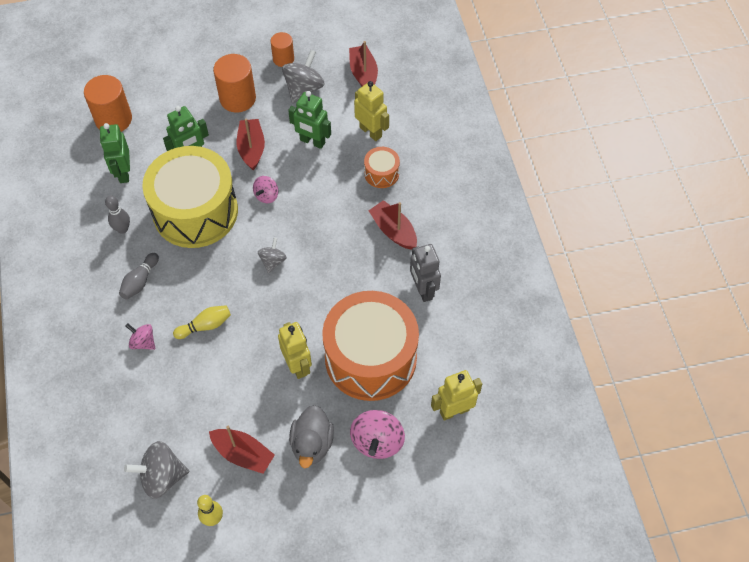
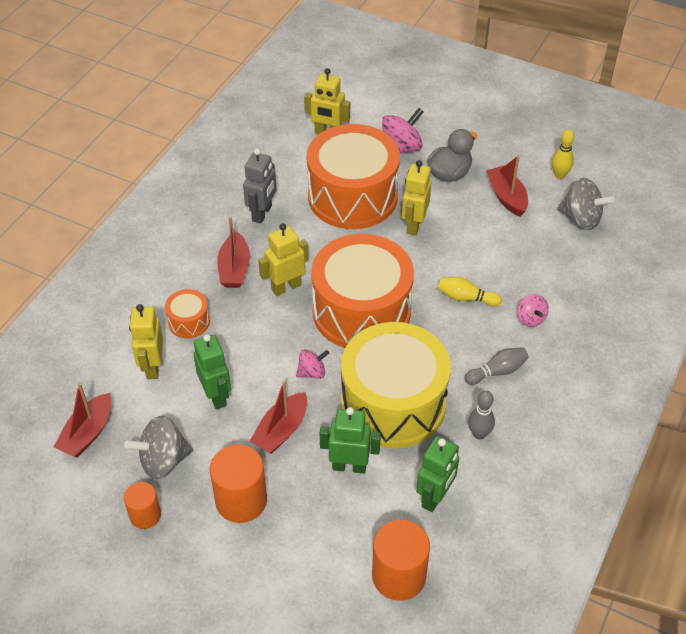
camera: 140 degrees left, 10 degrees down
(273, 261) = (361, 311): grey spinning top -> orange drum
(343, 242) = (286, 287): none -> yellow robot

